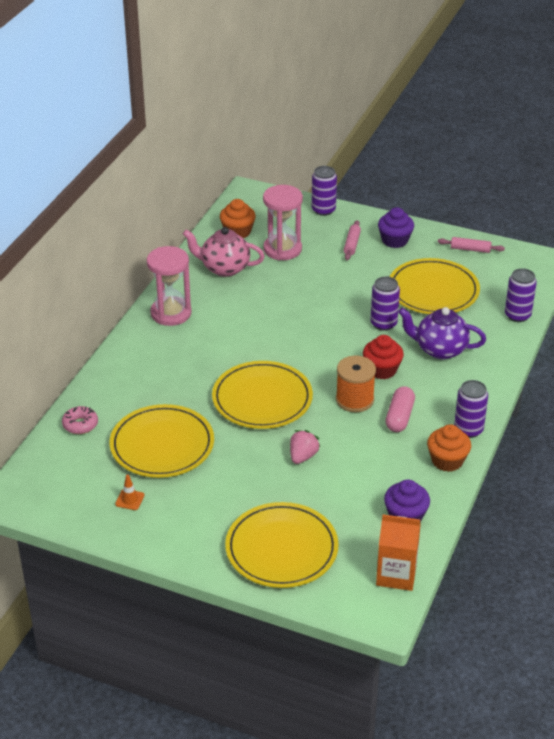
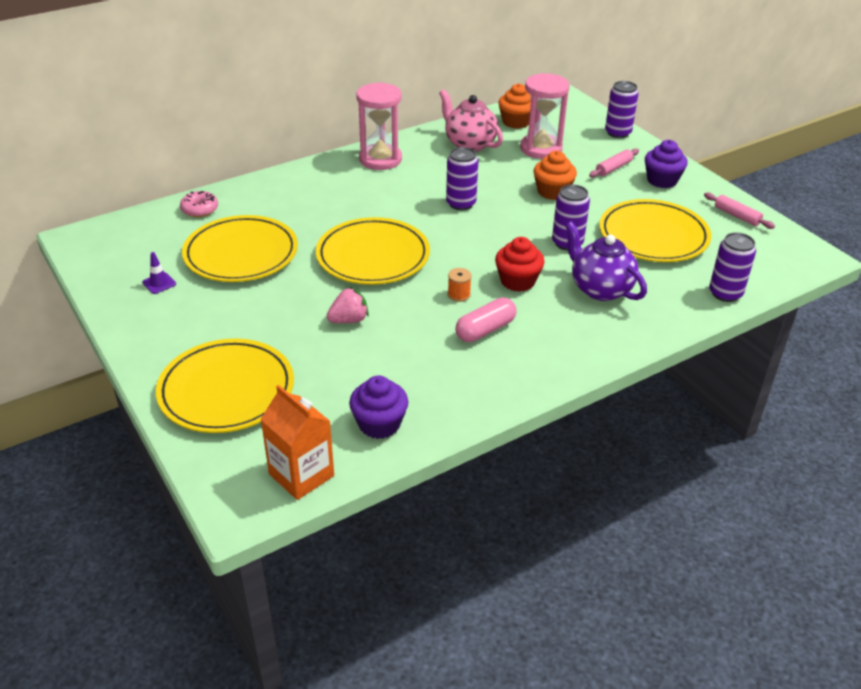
camera: 35 degrees right, 0 degrees up
(130, 500) = (159, 283): orange traffic cone -> purple traffic cone
(354, 400) = (459, 295): orange spool -> orange spool, size x0.50
(447, 461) = (487, 393): orange cupcake -> orange cupcake (552, 192)
(468, 429) = (545, 375): purple can -> purple can (461, 203)

